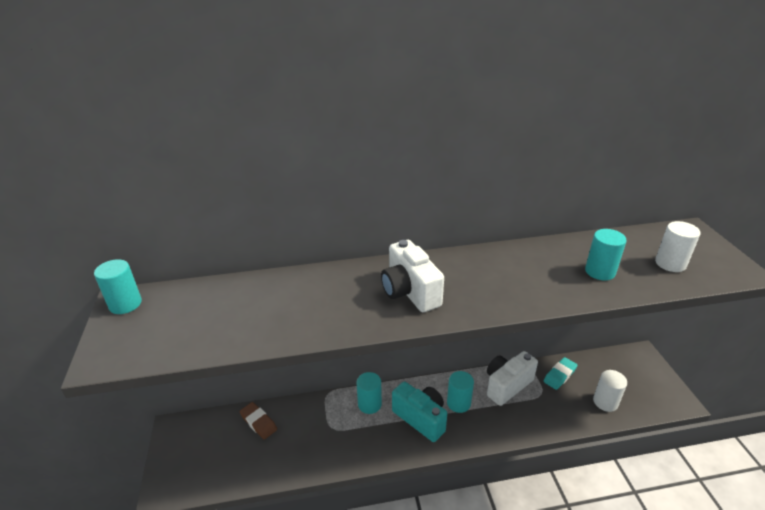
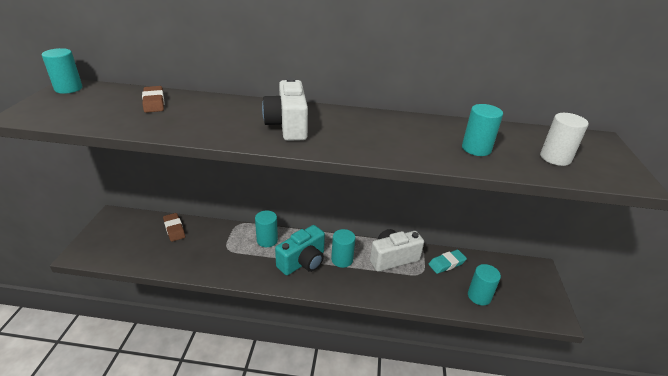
camera: 15 degrees right, 0 degrees up
(243, 298) = (154, 102): none -> brown eraser
(421, 418) = (303, 262): turquoise camera -> turquoise camera turned 75 degrees clockwise
(605, 402) = (479, 296): white cylinder -> turquoise cylinder

